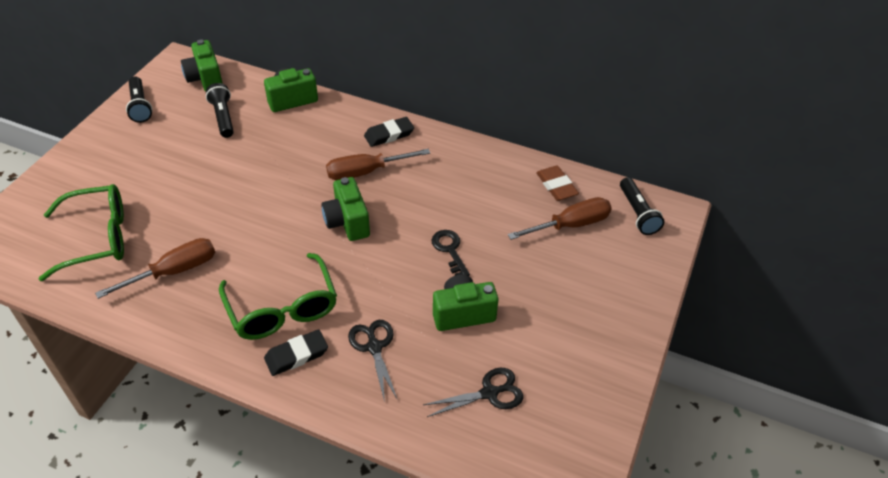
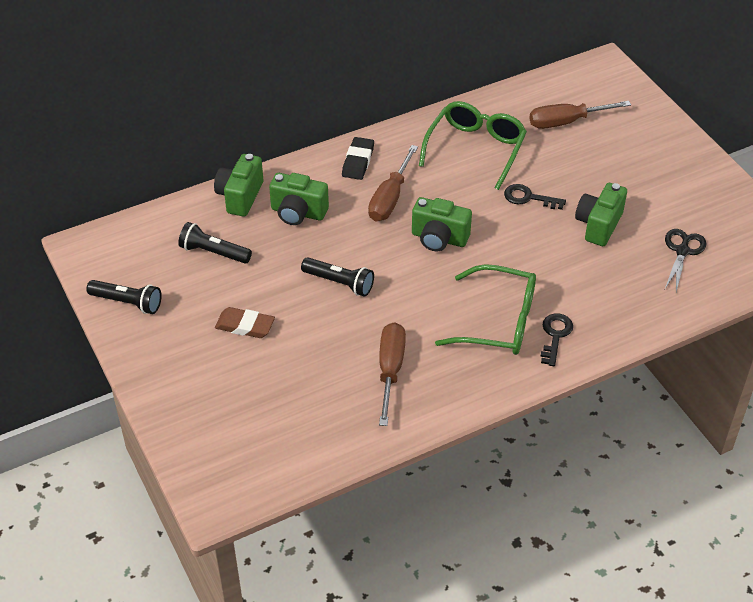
camera: 50 degrees left, 0 degrees up
(98, 238) = (295, 405): green glasses -> green glasses (476, 149)
(205, 79) = (138, 239): green camera -> green camera (298, 213)
(296, 355) = (555, 336): black eraser -> black key
(374, 347) = (587, 289): black scissors -> none
(556, 186) = (519, 104): brown eraser -> brown eraser (245, 326)
(570, 225) = (567, 122): brown screwdriver -> brown screwdriver turned 120 degrees counterclockwise
(637, 213) = (589, 82): black flashlight -> black flashlight (339, 283)

